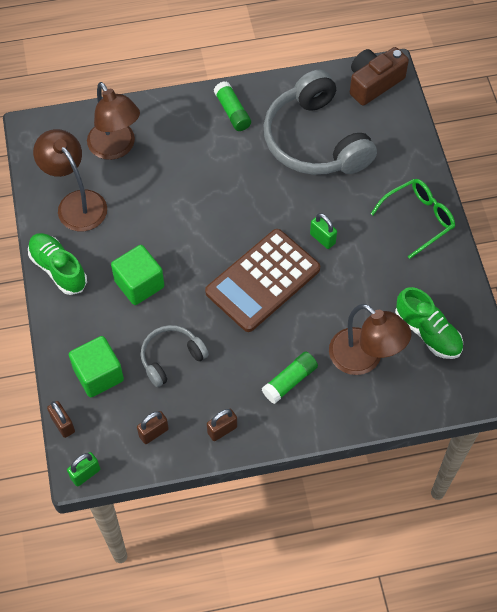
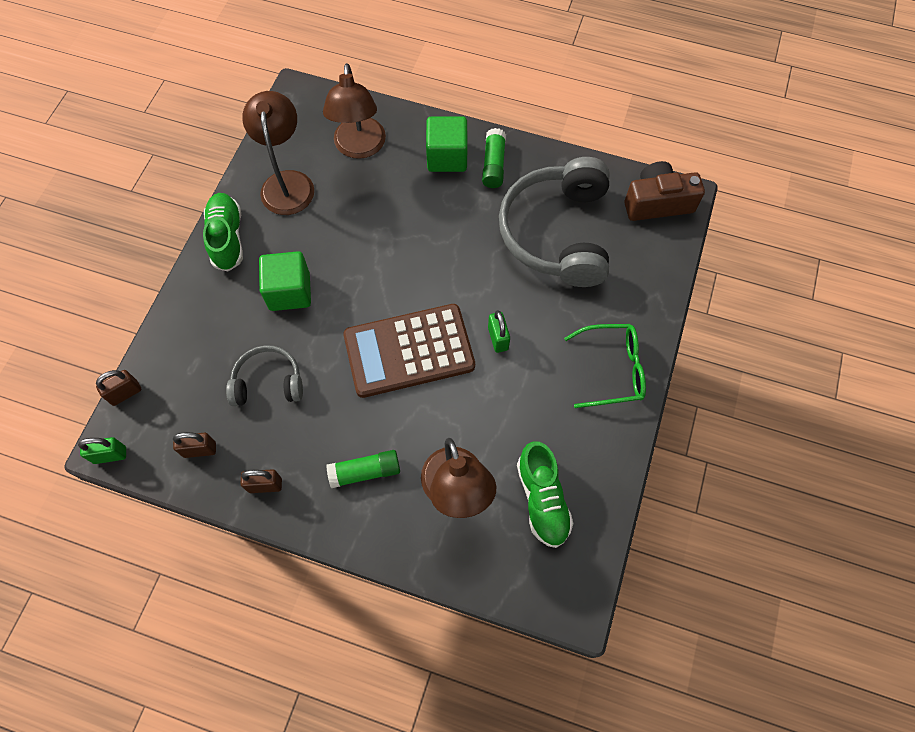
camera: 30 degrees right, 5 degrees up
(63, 424) = (125, 393): brown padlock -> brown padlock turned 60 degrees clockwise
(98, 375) = (191, 362): green cube -> green cube (447, 157)

